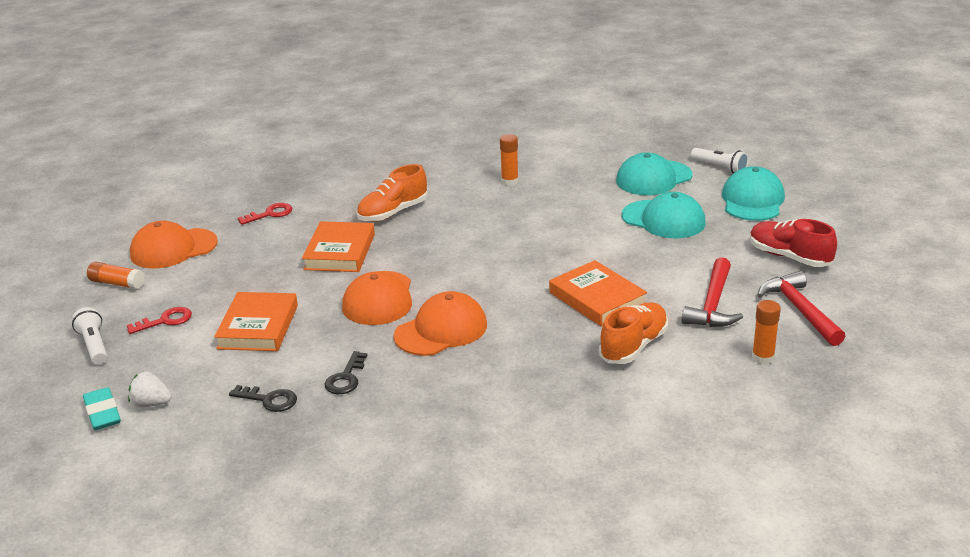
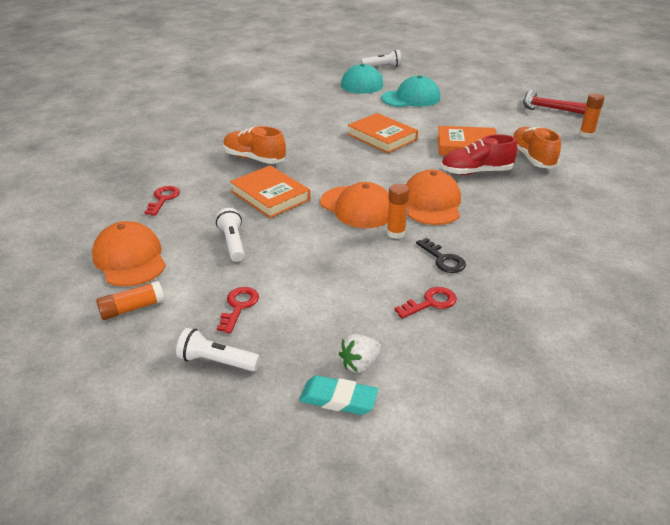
camera: 50 degrees left, 5 degrees up
(173, 249) = (130, 259): orange cap -> orange cap turned 135 degrees clockwise
(245, 275) = (233, 243): none -> white flashlight
(258, 327) = (319, 267): orange book -> orange book (382, 137)
(269, 400) = (430, 302): black key -> red key
(393, 212) = (254, 158): orange shoe -> orange shoe turned 120 degrees clockwise
(509, 181) = (289, 113): orange glue stick -> orange glue stick (395, 233)
(713, 304) = (517, 123): red hammer -> none
(752, 200) = (429, 74): turquoise cap -> none
(789, 257) = (498, 90): red shoe -> red shoe (476, 172)

